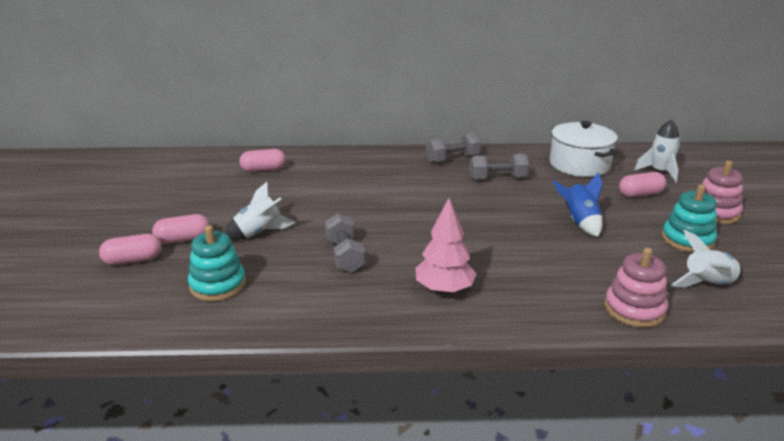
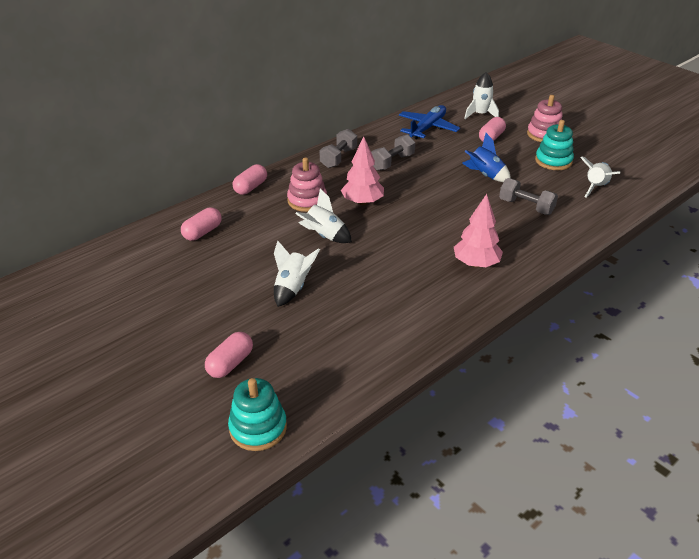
camera: 40 degrees left, 10 degrees up
(183, 239) = (241, 325): pink capsule -> pink capsule (251, 187)
(218, 285) = (330, 343): turquoise stacking toy -> turquoise stacking toy (258, 428)
(345, 208) = (324, 236): none -> white rocket
(345, 255) = (381, 273): grey dumbbell -> grey dumbbell (526, 206)
(419, 197) = (362, 202): none -> pink tree
(579, 165) = (427, 128): white pot -> blue plane
(634, 309) = (583, 222): pink stacking toy -> pink stacking toy (307, 201)

